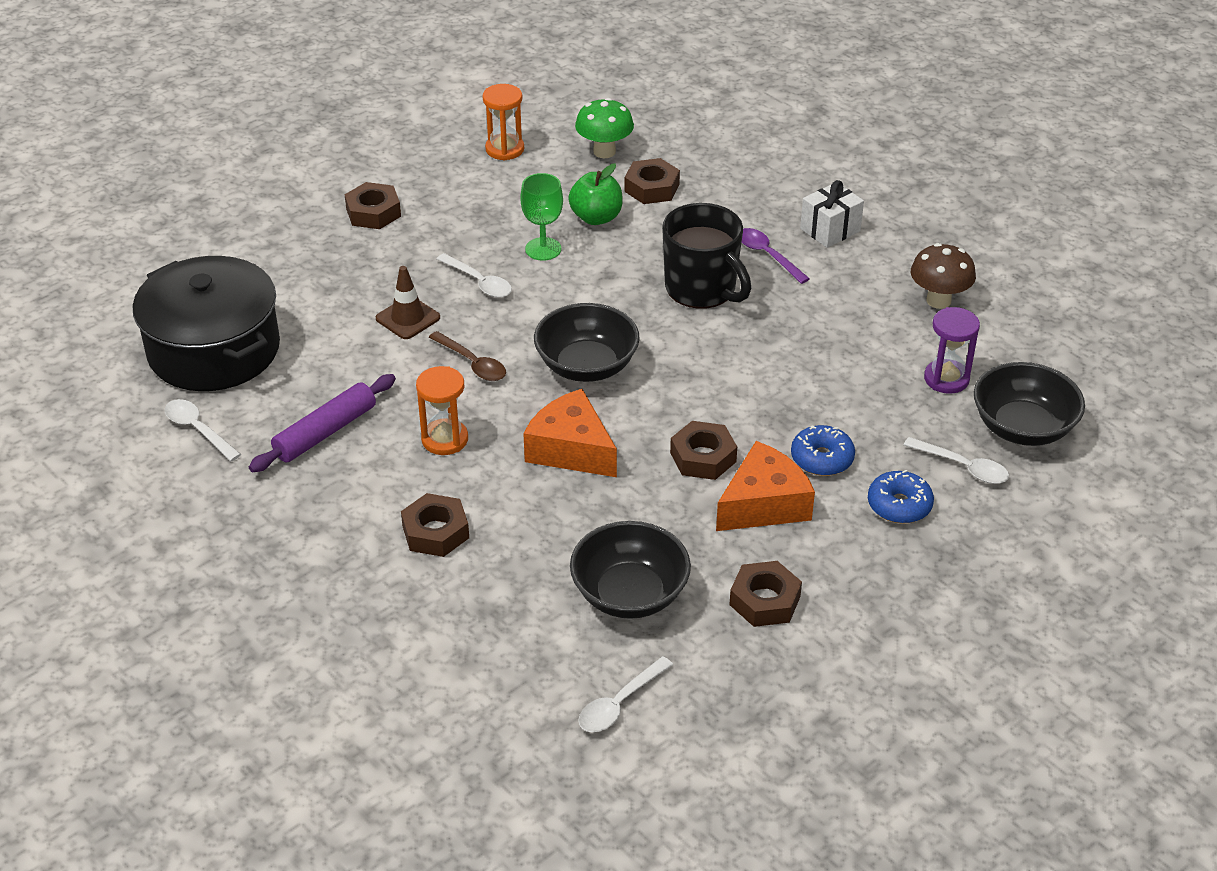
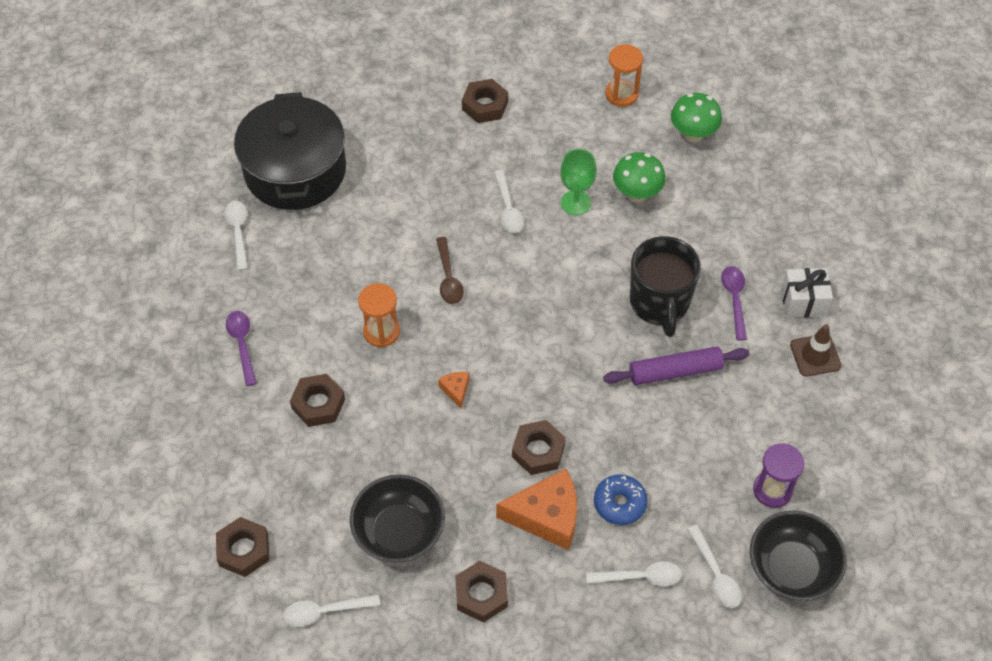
camera: 35 degrees right, 15 degrees up
(298, 523) = (242, 344): none -> purple spoon
(325, 432) = (312, 280): purple rolling pin -> purple rolling pin (675, 371)
(408, 318) = (436, 213): brown traffic cone -> brown traffic cone (815, 355)
(571, 449) = (456, 390): orange cheese -> orange cheese, size x0.46
(586, 366) = (523, 325): black bowl -> none
(596, 217) = (636, 194): green apple -> green mushroom
(651, 188) = (700, 188): brown nut -> brown nut (243, 550)
(899, 505) = (640, 577): blue donut -> white spoon
(938, 300) = (830, 416): brown mushroom -> none

